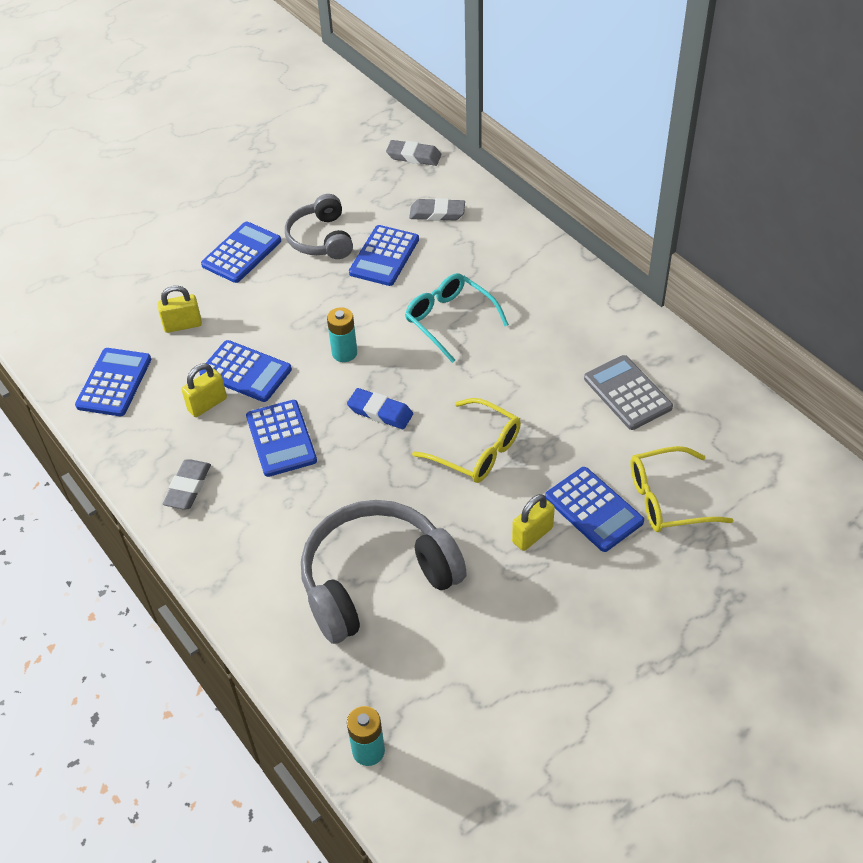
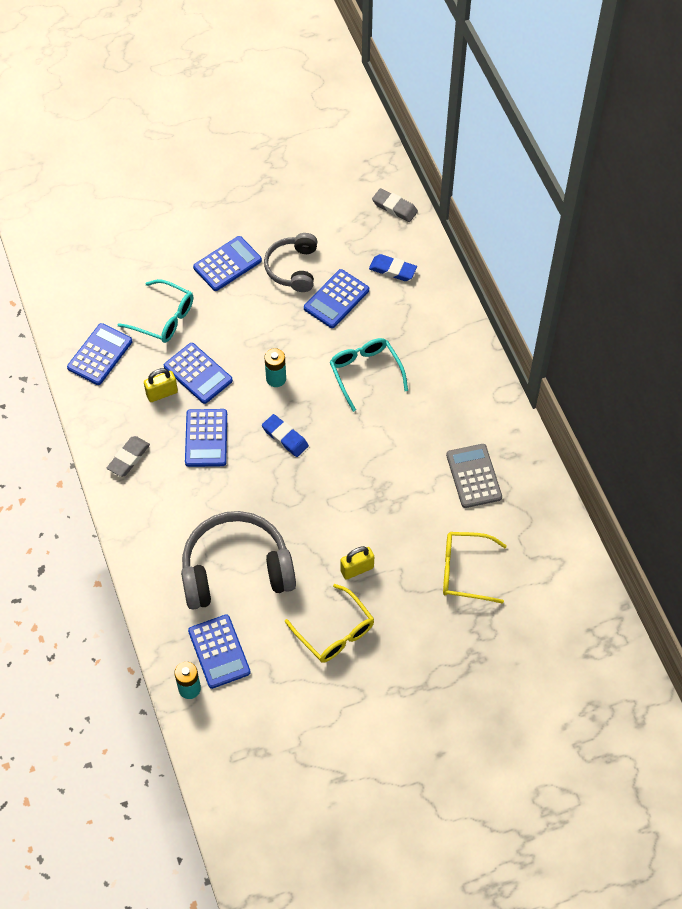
camera: 15 degrees right, 10 degrees up
(183, 325) = (164, 318): yellow padlock -> turquoise glasses
(437, 213) = (392, 270): grey eraser -> blue eraser
(477, 450) = (343, 490): yellow glasses -> yellow glasses (335, 632)
(593, 509) = (408, 563): blue calculator -> blue calculator (219, 651)

